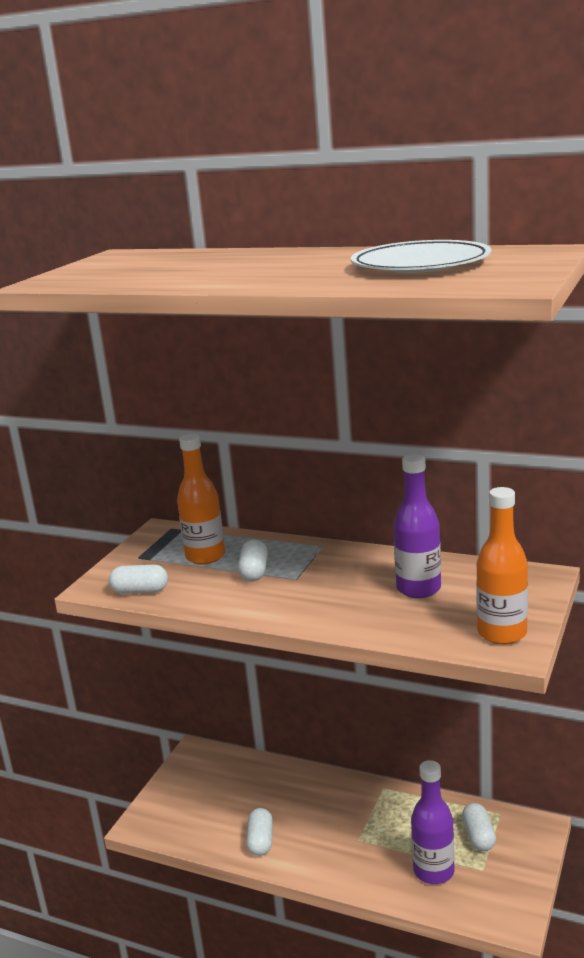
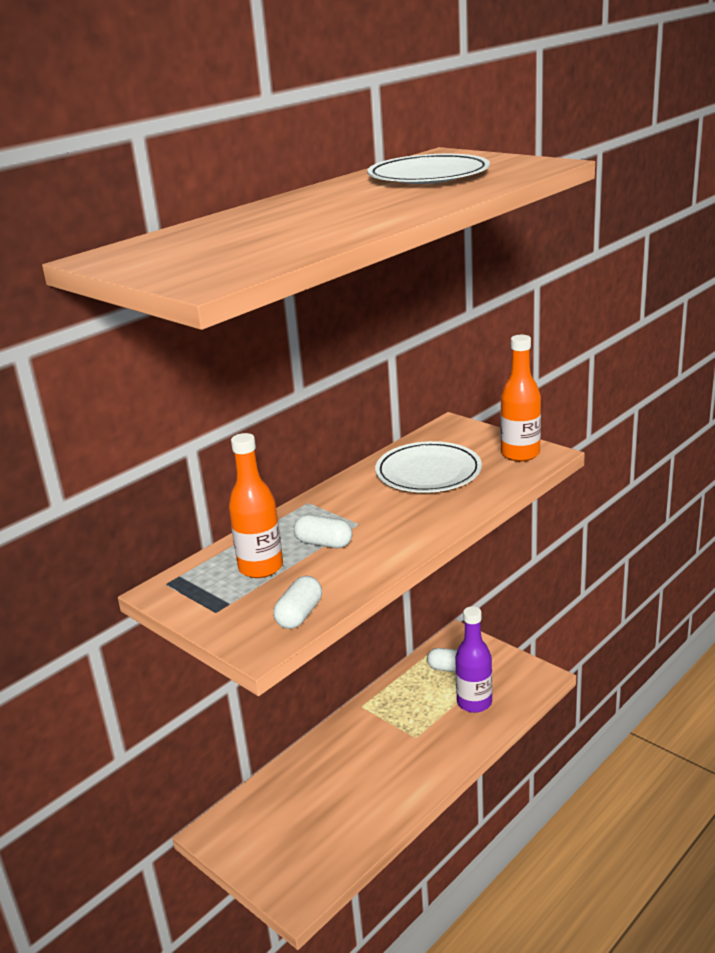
camera: 70 degrees left, 5 degrees up
(260, 841) = (380, 803): white capsule -> none
(418, 589) = (428, 472): purple bottle -> white plate

